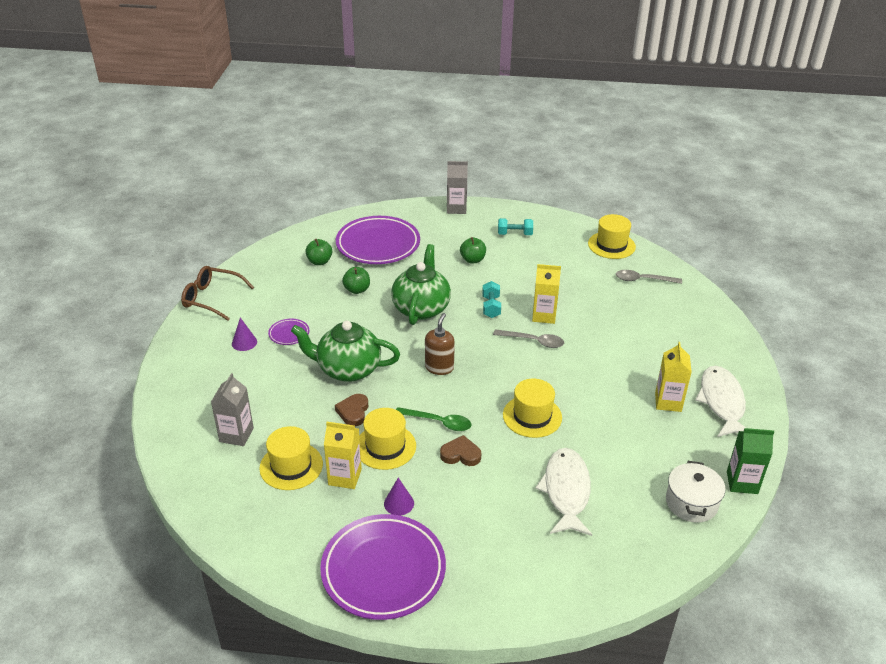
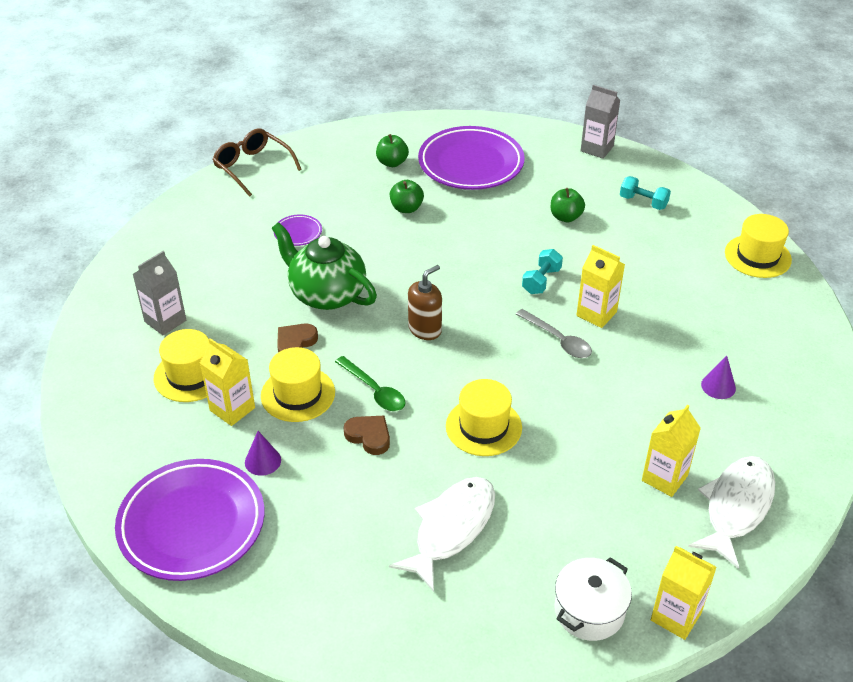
camera: 30 degrees right, 5 degrees up
(244, 342) = (247, 226): purple cone -> purple cone (718, 386)
(421, 308) = (460, 254): green teapot -> none
(643, 280) = (763, 314): grey spoon -> none
(742, 482) = (676, 616): green carton -> yellow carton

